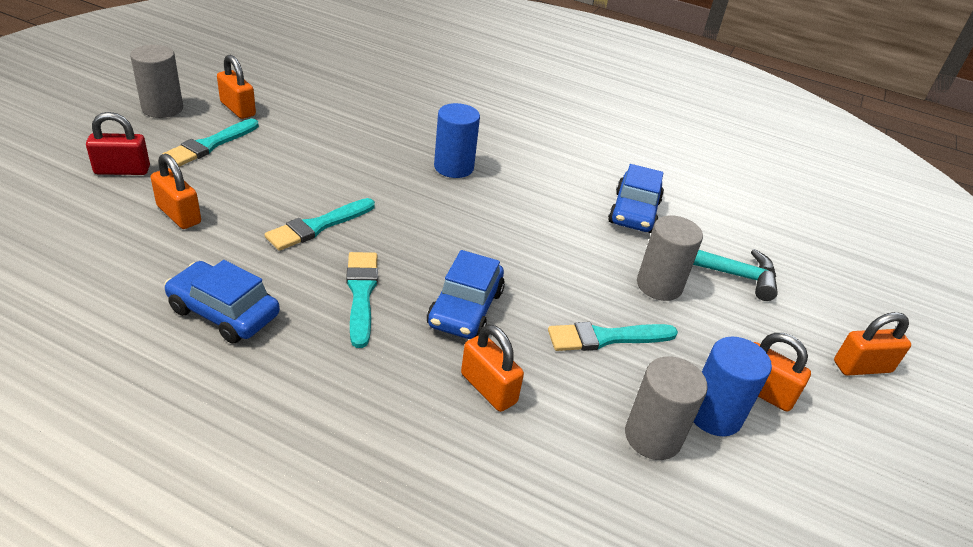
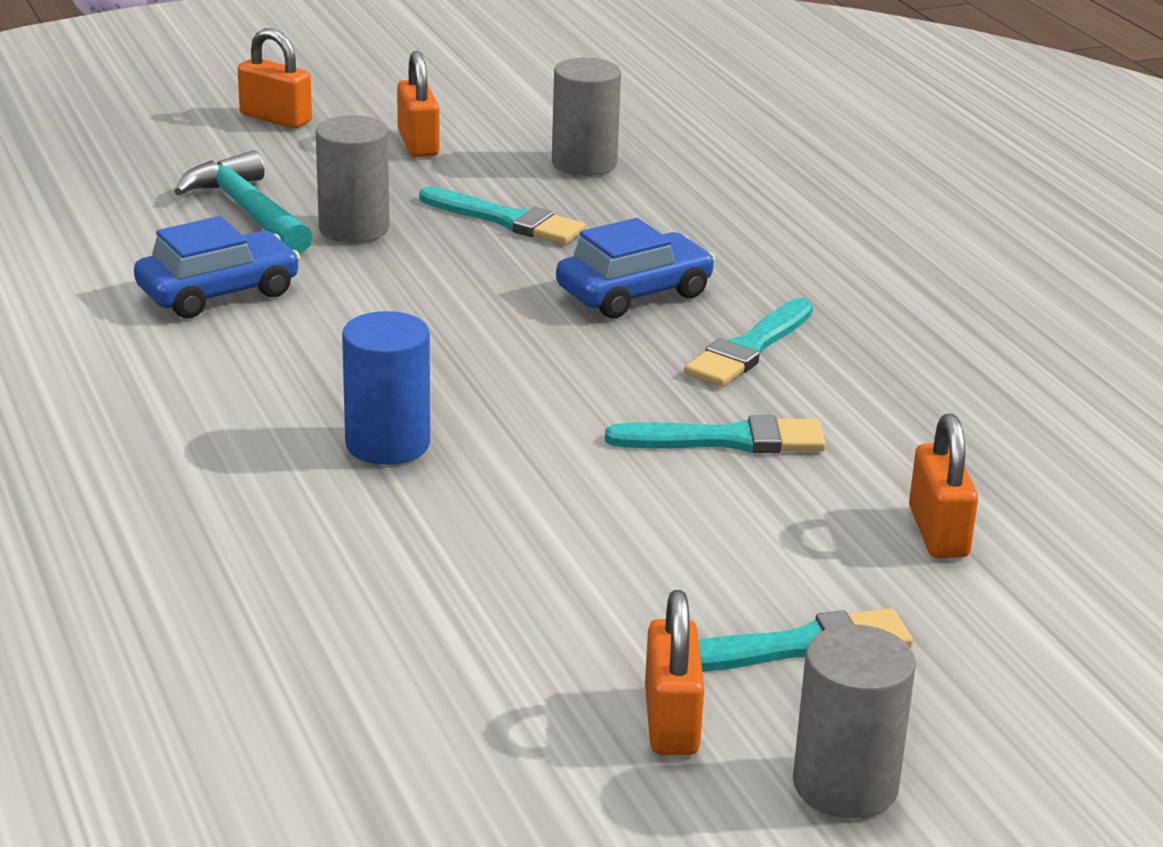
camera: 135 degrees left, 10 degrees down
(122, 170) = (1002, 650): red padlock -> none
(224, 312) = (946, 391): blue car -> none
(488, 388) = (699, 236): orange padlock -> none
(714, 414) = (498, 151): blue cylinder -> none

